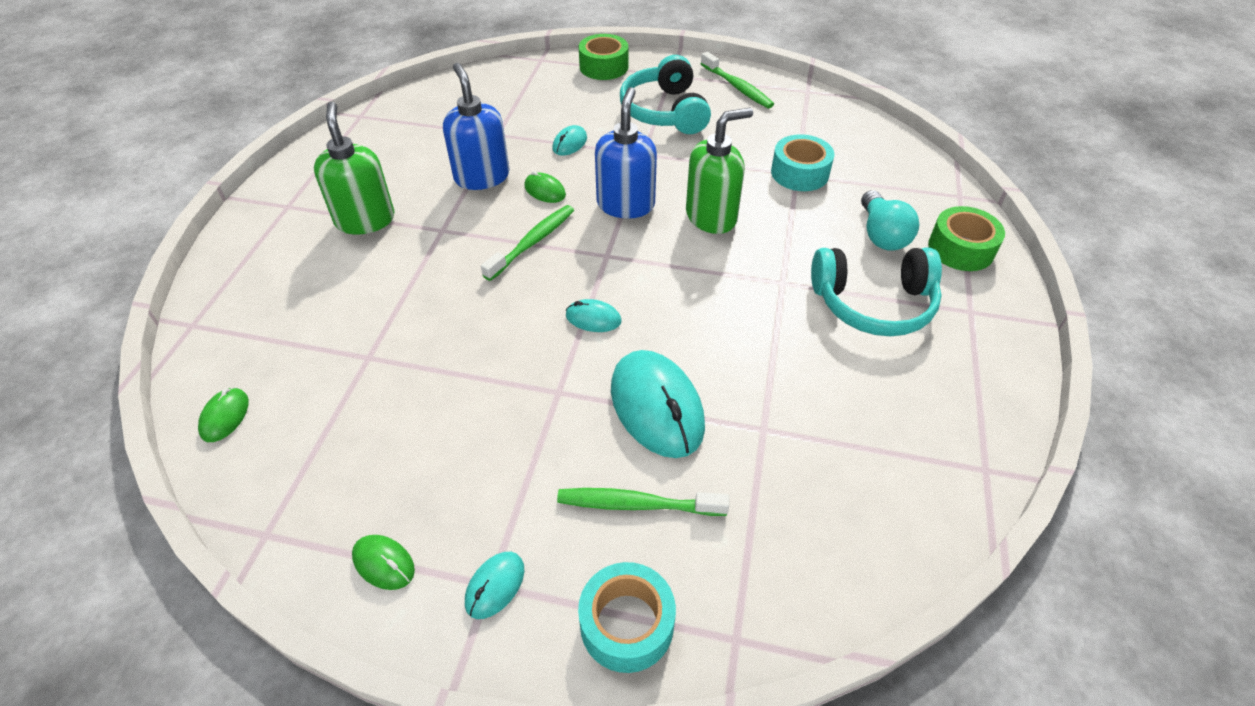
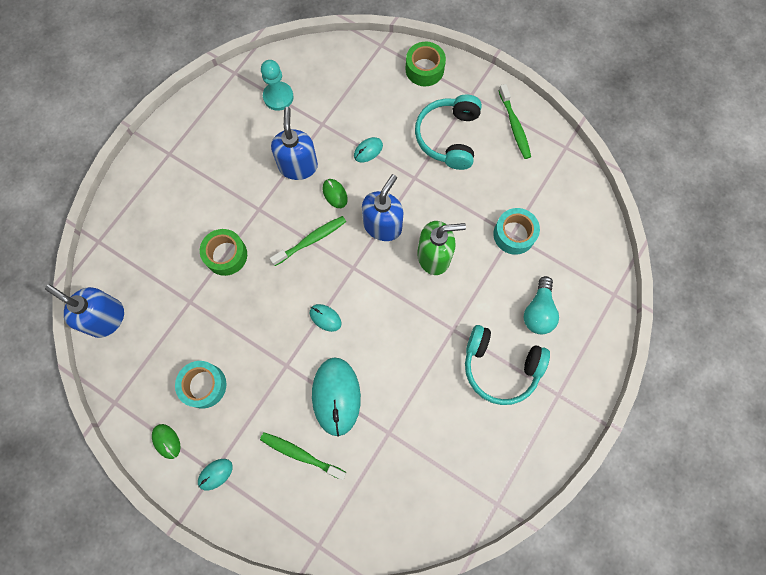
camera: 20 degrees right, 25 degrees up
(225, 416) = (106, 318): green mouse -> blue soap dispenser
(365, 220) = (214, 183): green soap dispenser -> none
(428, 124) = (278, 97): none -> turquoise pawn
(627, 624) = (270, 518): turquoise tape -> turquoise tape (204, 385)
(960, 249) = (584, 342): green tape -> green tape (226, 255)

